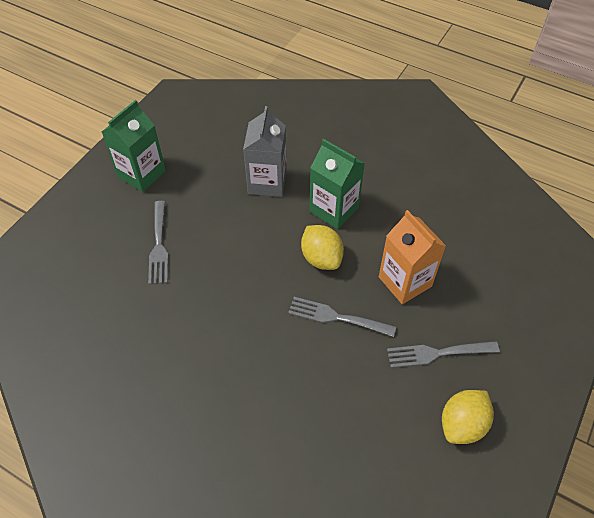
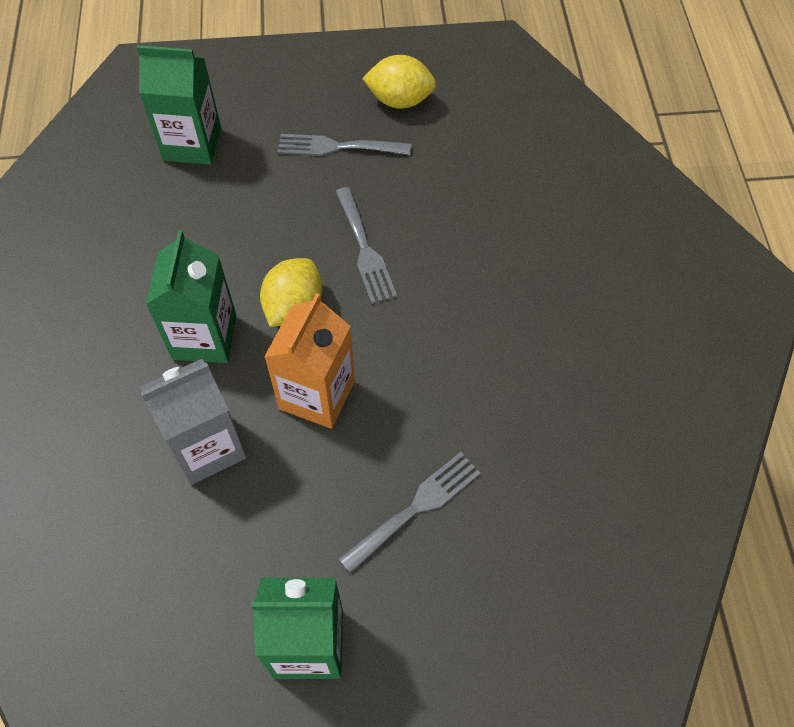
camera: 125 degrees left, 5 degrees up
(405, 281) = (267, 212): orange carton -> orange carton (317, 395)
(438, 353) = (338, 147): grey fork -> grey fork turned 135 degrees clockwise
(494, 270) = (192, 144): none -> green carton

